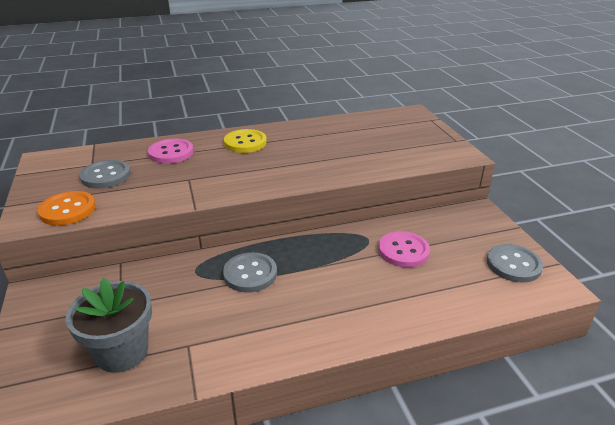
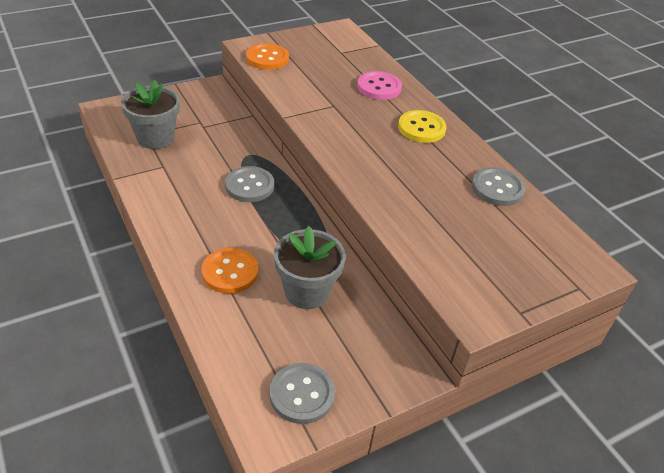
camera: 75 degrees right, 10 degrees up
(106, 176) = (324, 63): grey button -> grey button (497, 188)
(379, 296) = (230, 272): none -> orange button
(403, 251) = (307, 291): pink button -> grey flower pot

